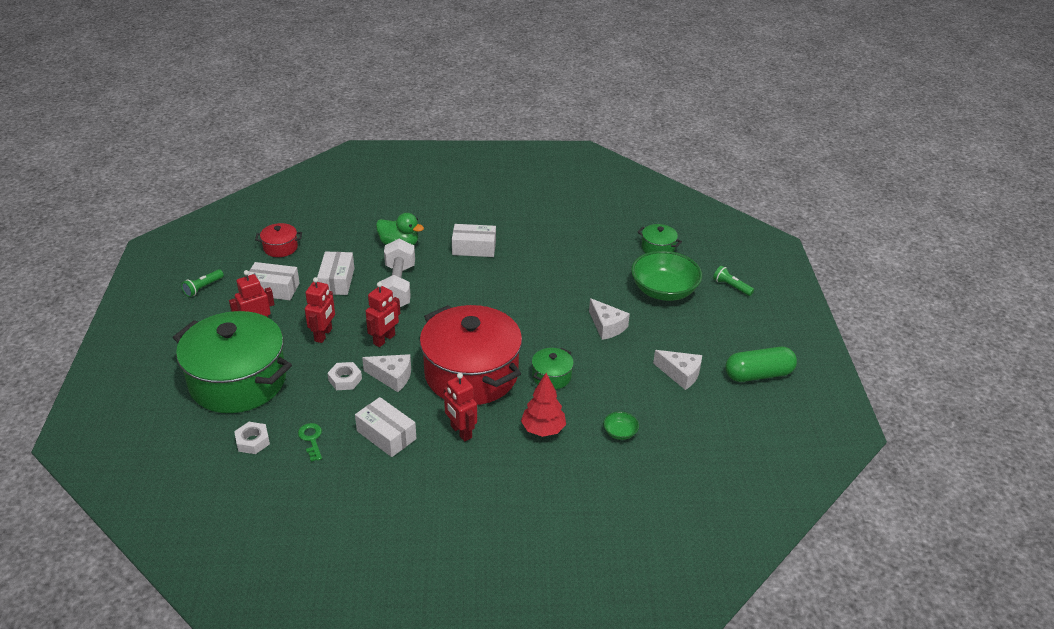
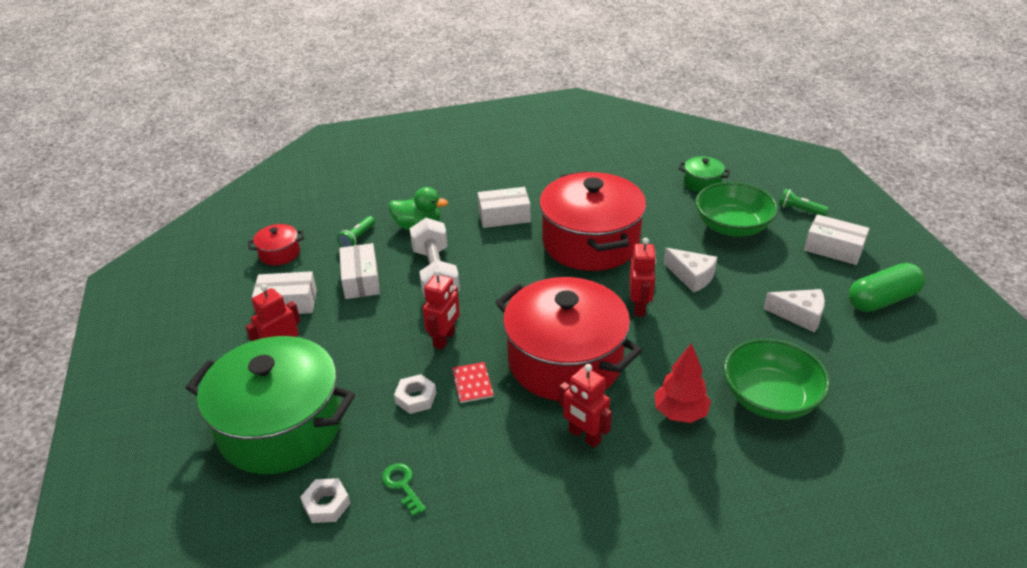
camera: 10 degrees left, 0 degrees up
(203, 288) = (199, 317): green flashlight -> green flashlight (357, 238)
(323, 335) = (368, 347): red robot -> red robot (639, 307)
(386, 435) = (495, 459): white box -> white box (833, 249)
(392, 377) = (472, 383): white cheese -> red notebook
(536, 283) = (590, 242): none -> red pot
(551, 376) = (659, 346): green pot -> none
(620, 432) = (769, 398): green bowl -> green bowl, size x2.32

